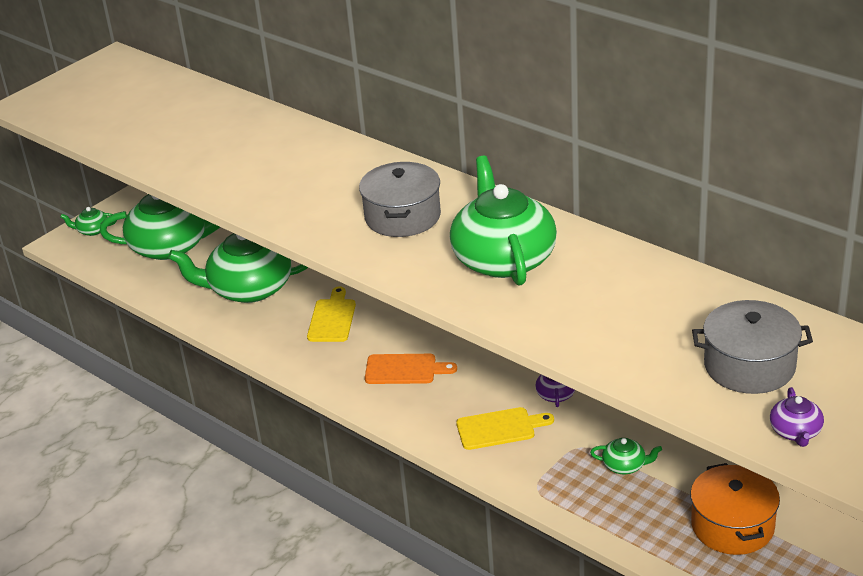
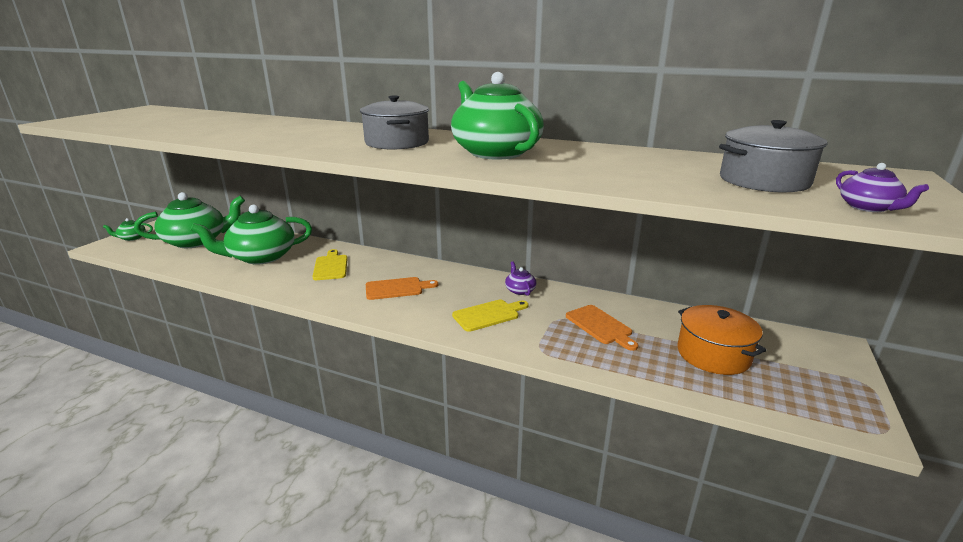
camera: 20 degrees left, 10 degrees down
(625, 465) = (600, 326): green teapot -> orange cutting board

